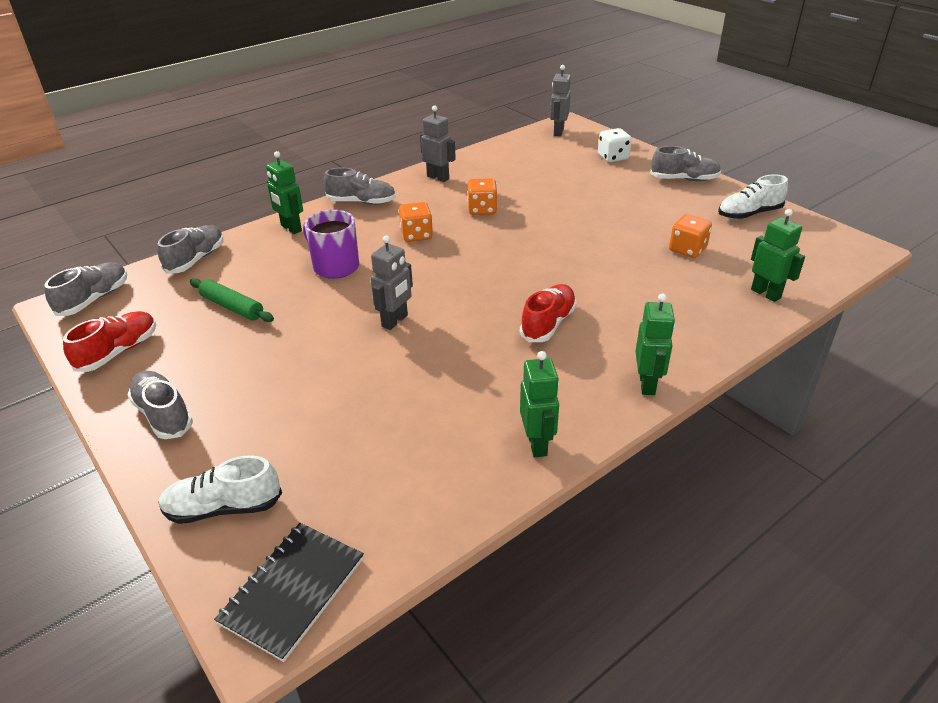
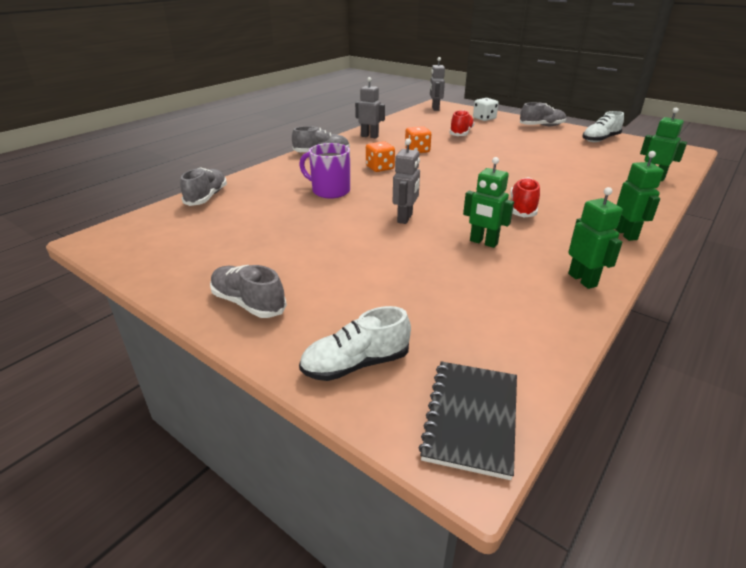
camera: 15 degrees left, 5 degrees down
(94, 299) = (127, 231): grey shoe -> none
(118, 352) = (174, 264): red shoe -> red shoe (461, 133)
(232, 307) = (261, 223): green rolling pin -> none
(291, 228) = (275, 172): green robot -> green robot (483, 242)
(687, 249) = (579, 160): orange dice -> none

